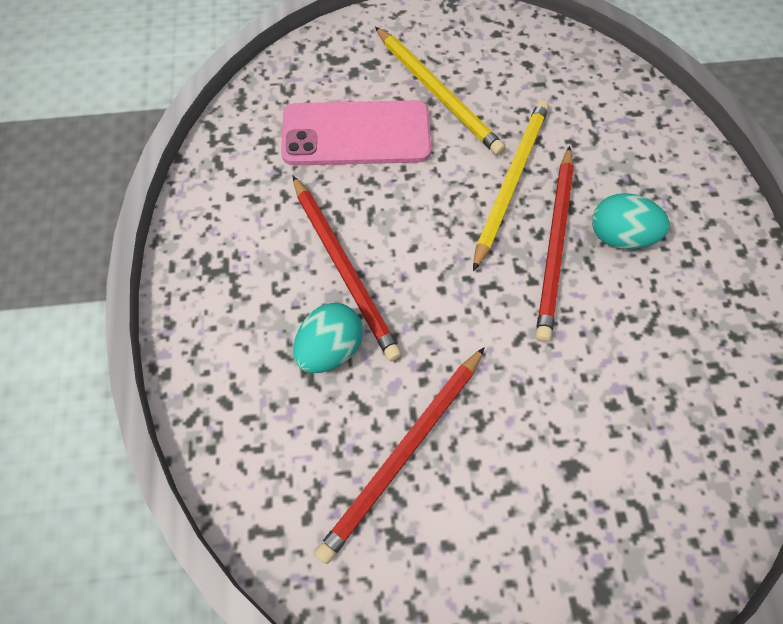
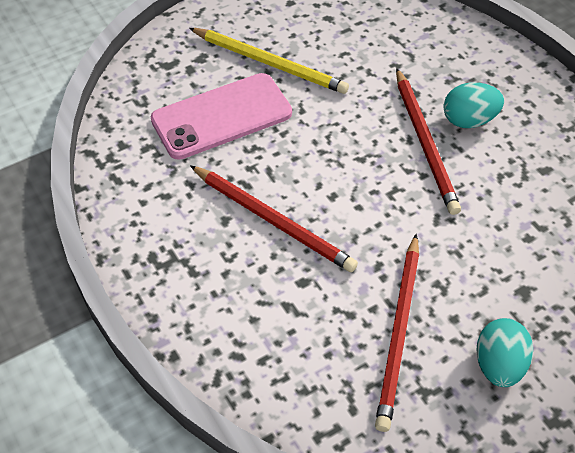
camera: 25 degrees left, 10 degrees down
(330, 350) = (298, 283): turquoise egg -> turquoise egg (499, 365)
(511, 181) = (366, 109): yellow pencil -> none

